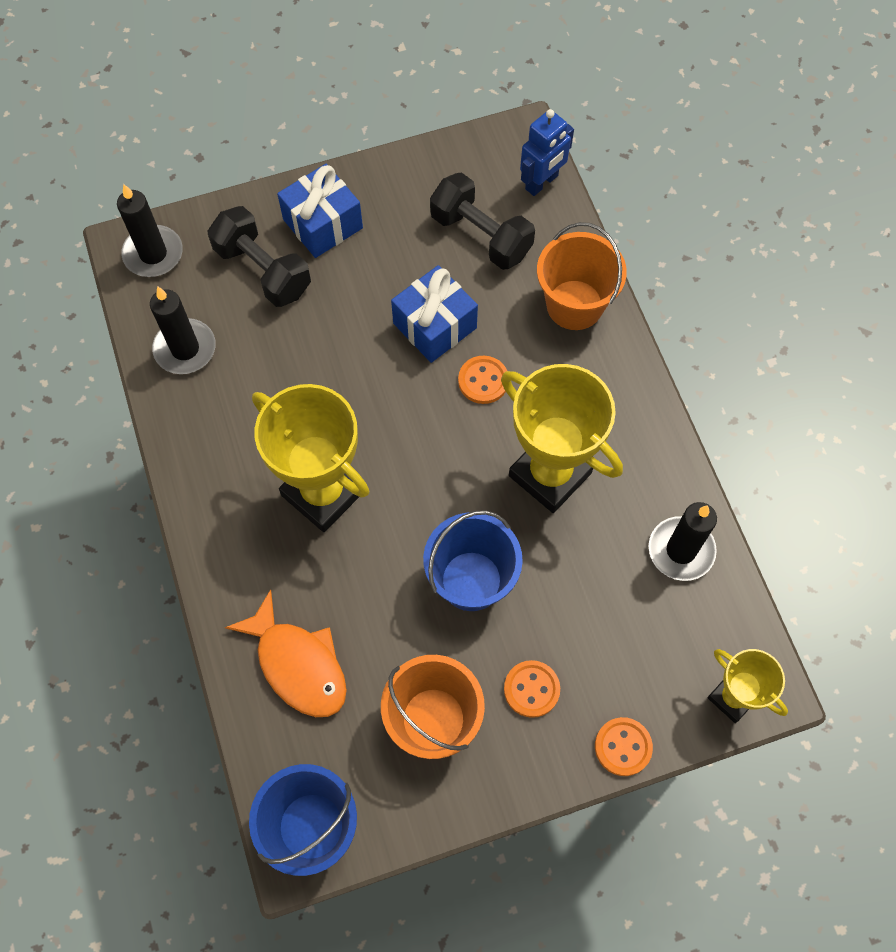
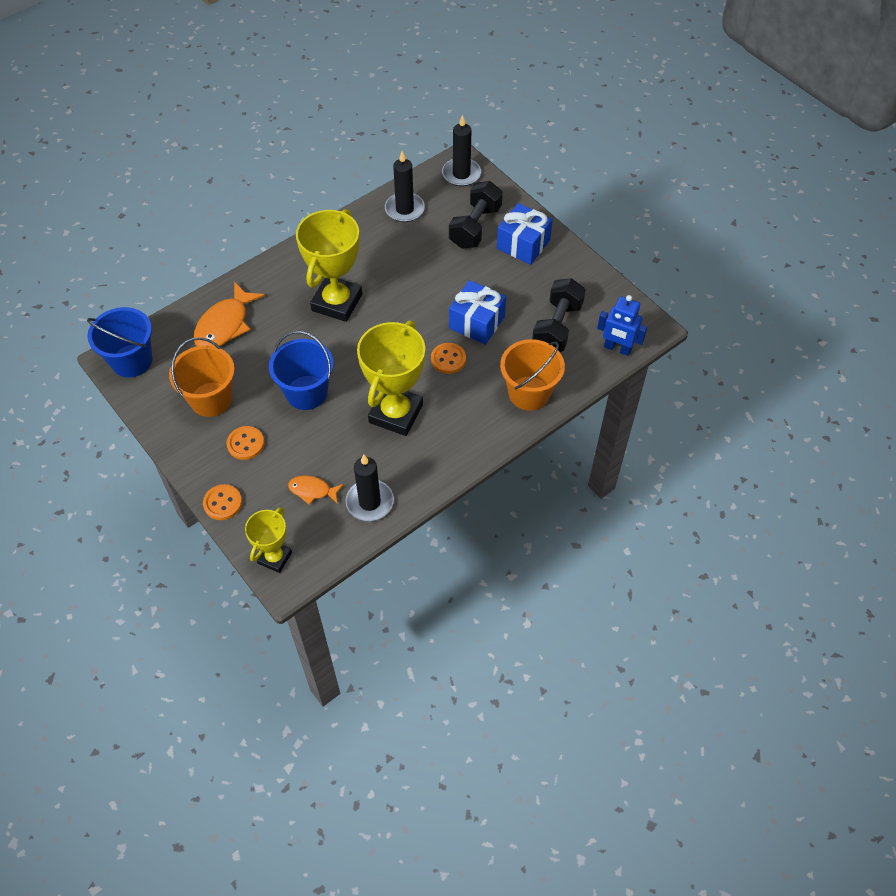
camera: 70 degrees right, 10 degrees down
(640, 618) = (312, 490): none -> orange fish

